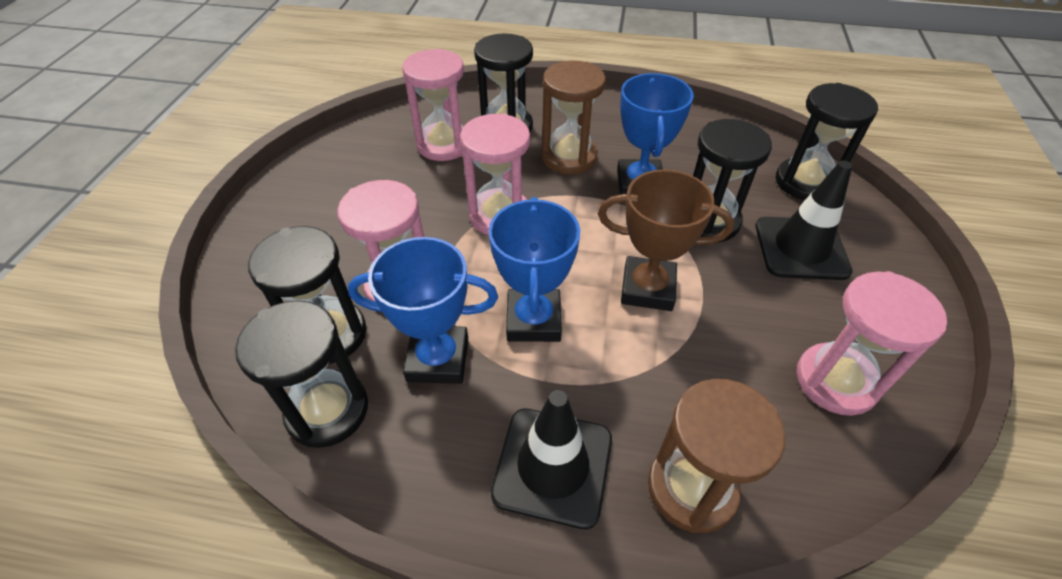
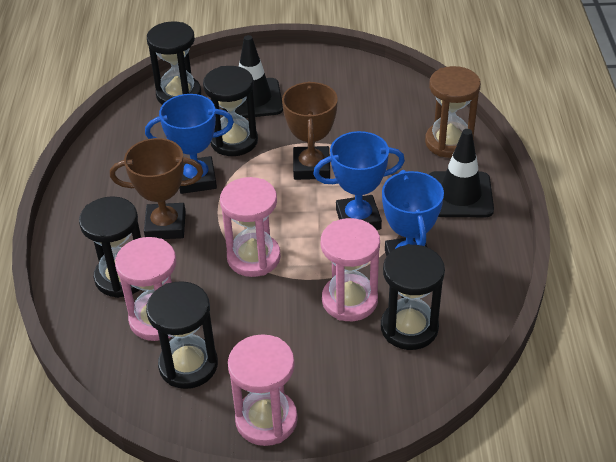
camera: 100 degrees left, 5 degrees down
(327, 410) = (468, 306): black hourglass -> black hourglass (188, 365)
(569, 157) = (165, 226): brown hourglass -> brown trophy
(835, 381) = (360, 91): pink hourglass -> pink hourglass (266, 420)

